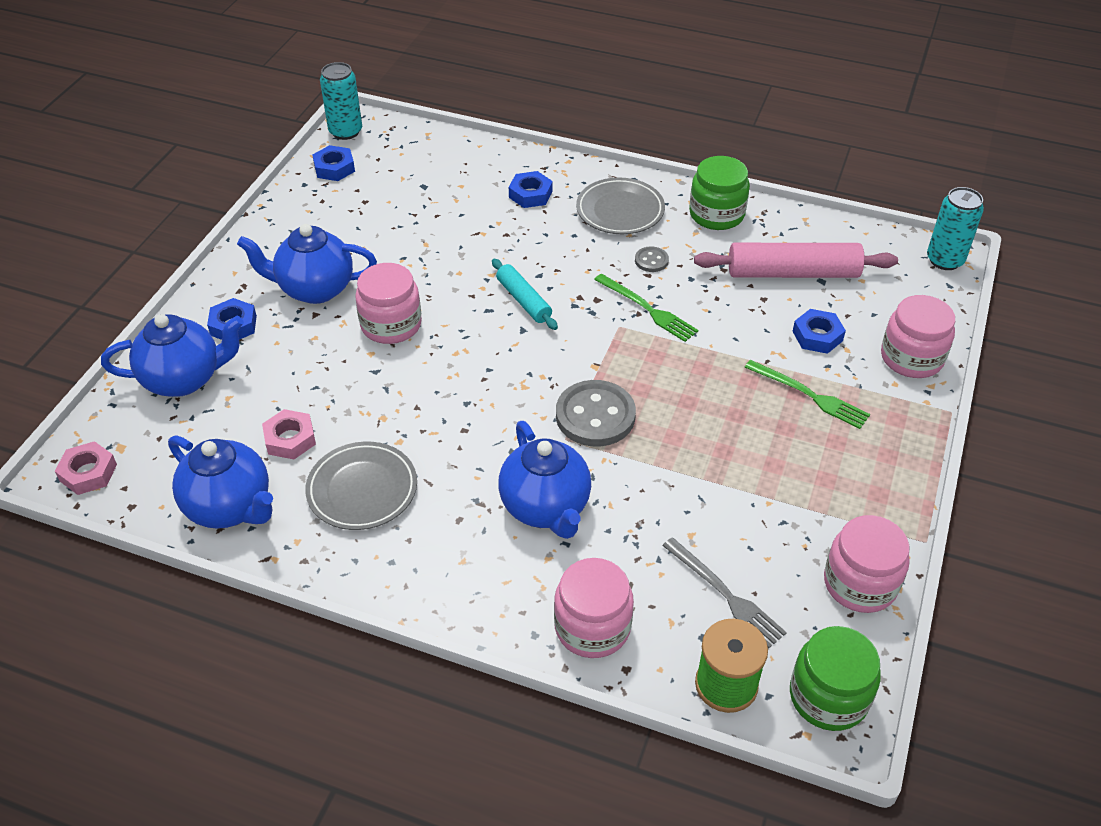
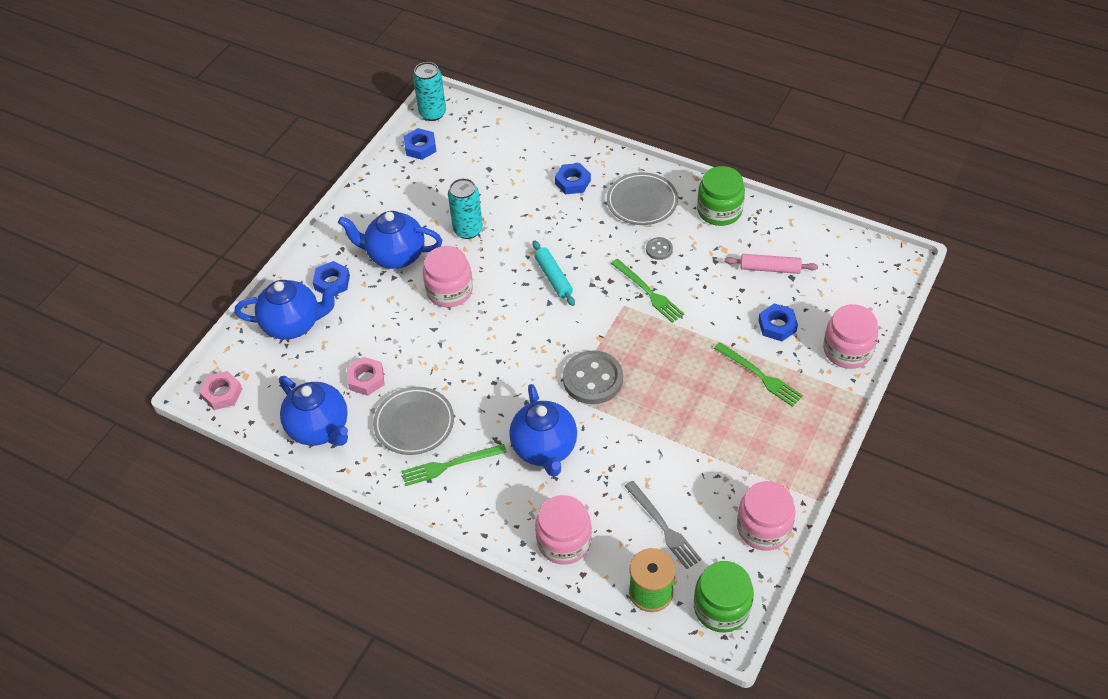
camera: 10 degrees right, 5 degrees up
(418, 539) = (450, 465): none -> green fork
(793, 273) = (770, 268): pink rolling pin -> pink rolling pin, size x0.58
(944, 260) = (896, 266): turquoise can -> turquoise can (468, 230)

